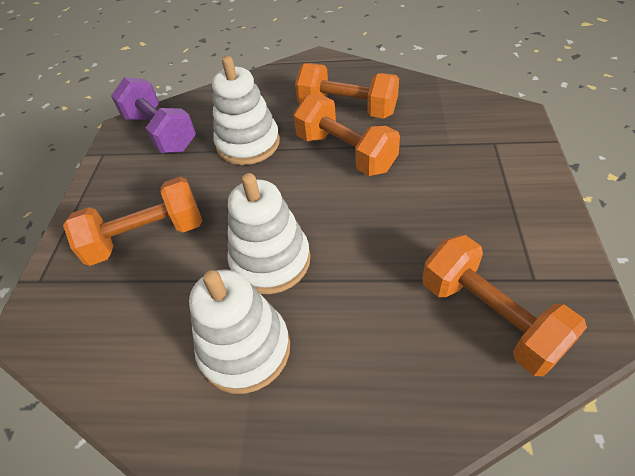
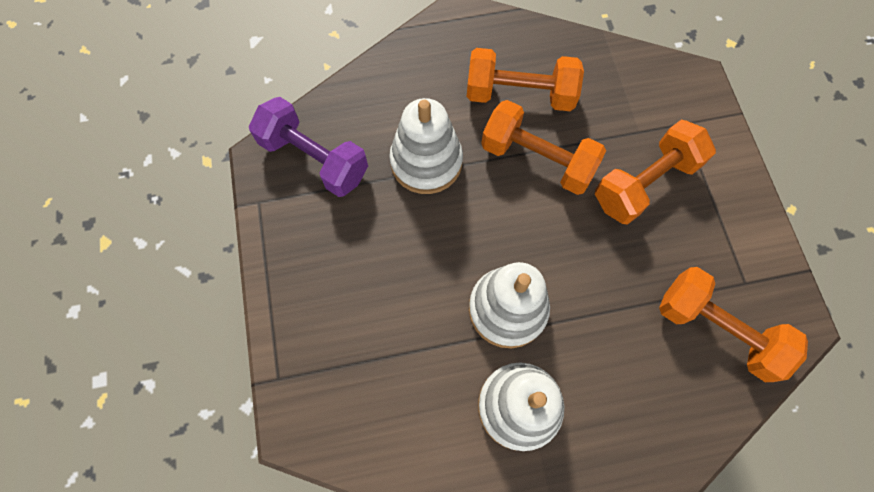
camera: 20 degrees left, 20 degrees up
(146, 237) = (368, 305): orange dumbbell -> orange dumbbell (645, 183)

